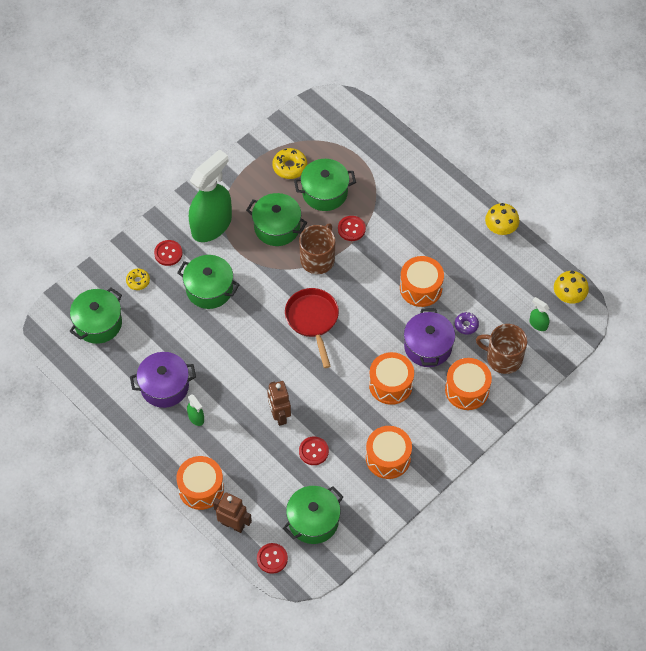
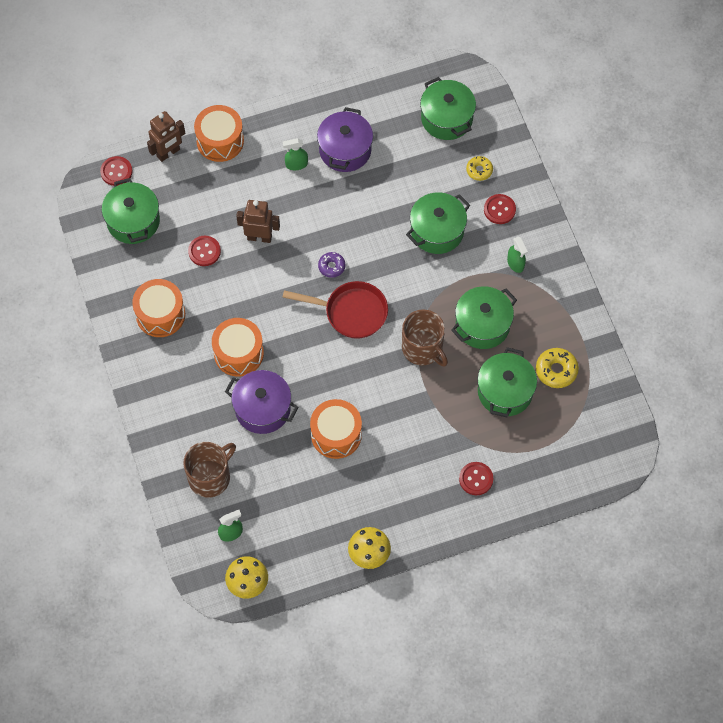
camera: 115 degrees right, 5 degrees up
(212, 225) = (515, 263): green spray bottle -> green spray bottle, size x0.40
(351, 229) = (444, 398): red button -> red button (476, 479)
(466, 325) = (268, 459): purple donut -> purple donut (331, 266)
(467, 390) = (193, 423): orange drum -> none

